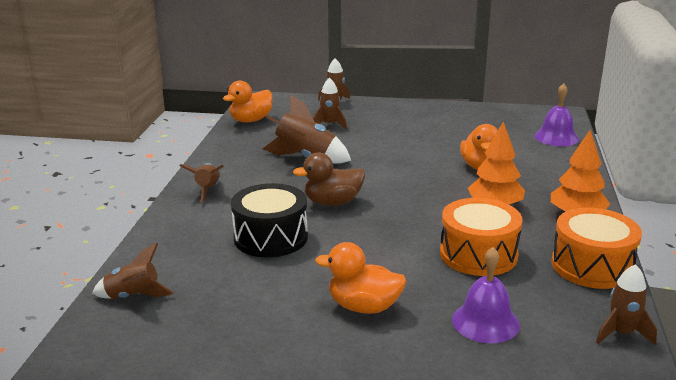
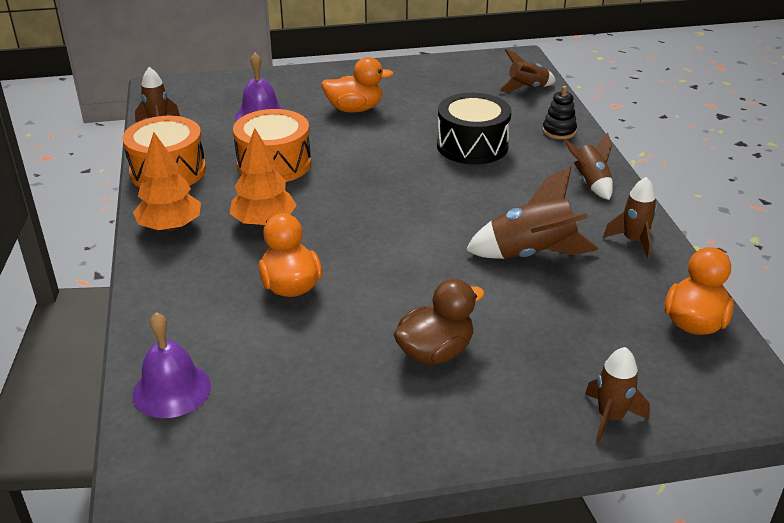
camera: 160 degrees right, 10 degrees up
(172, 237) = (559, 131): none -> black stacking toy
(330, 125) = (561, 339): brown rocket -> brown rocket (633, 241)
(332, 202) = (445, 193): brown duck -> brown duck (435, 352)

